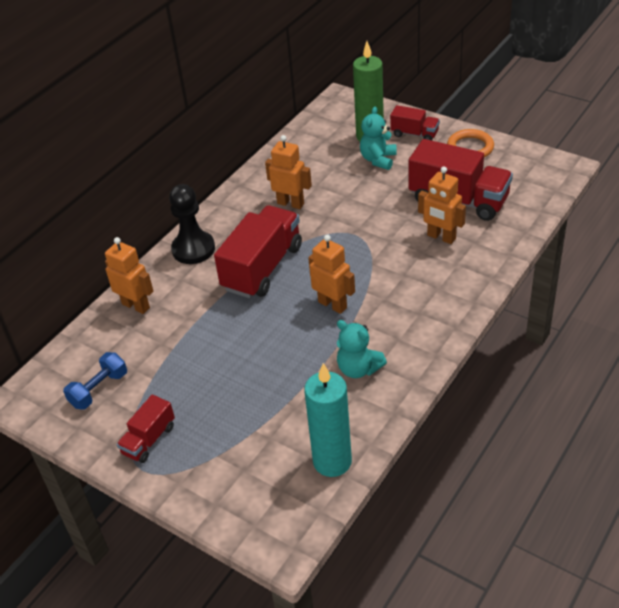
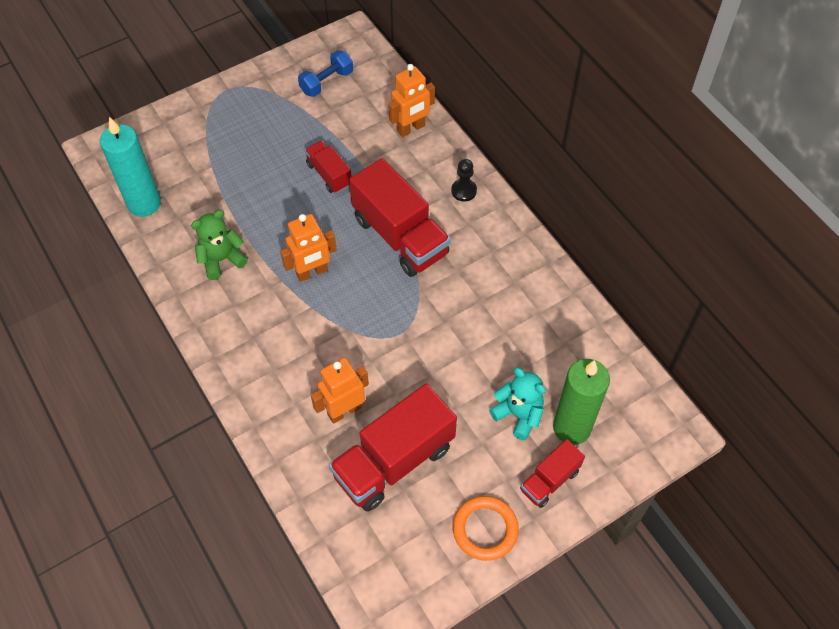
camera: 110 degrees right, 15 degrees up
(99, 389) = (327, 82): blue dumbbell -> blue dumbbell turned 75 degrees clockwise
(149, 440) = (252, 100): red truck -> red truck (329, 174)
(193, 249) = (464, 191): black pawn -> black pawn, size x0.55
(290, 203) = (487, 296): orange robot -> none
(358, 369) = (221, 260): turquoise teddy bear -> green teddy bear

